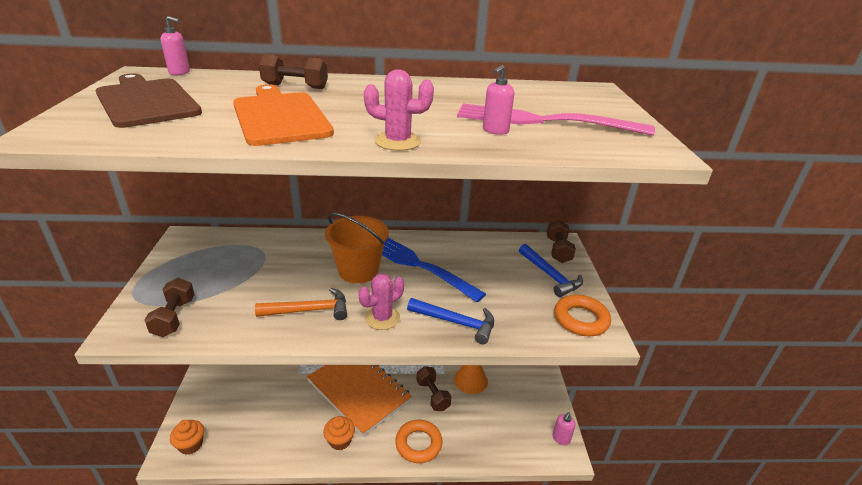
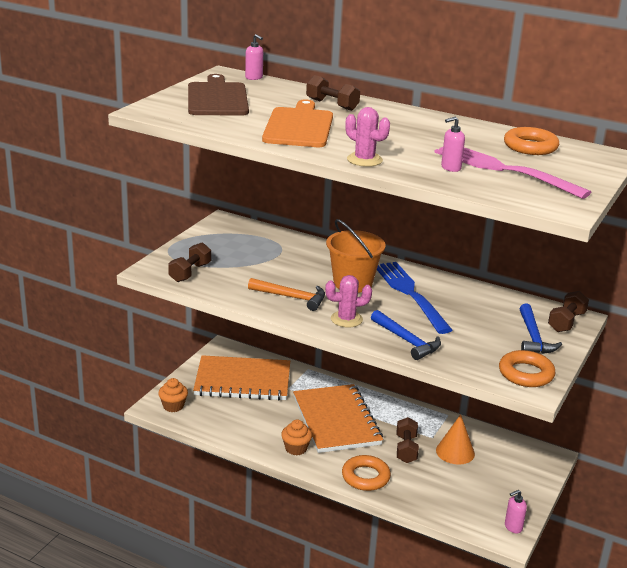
camera: 30 degrees right, 5 degrees down
(251, 382) = (243, 381): none -> orange notebook
(529, 93) = (530, 147): none -> orange ring

